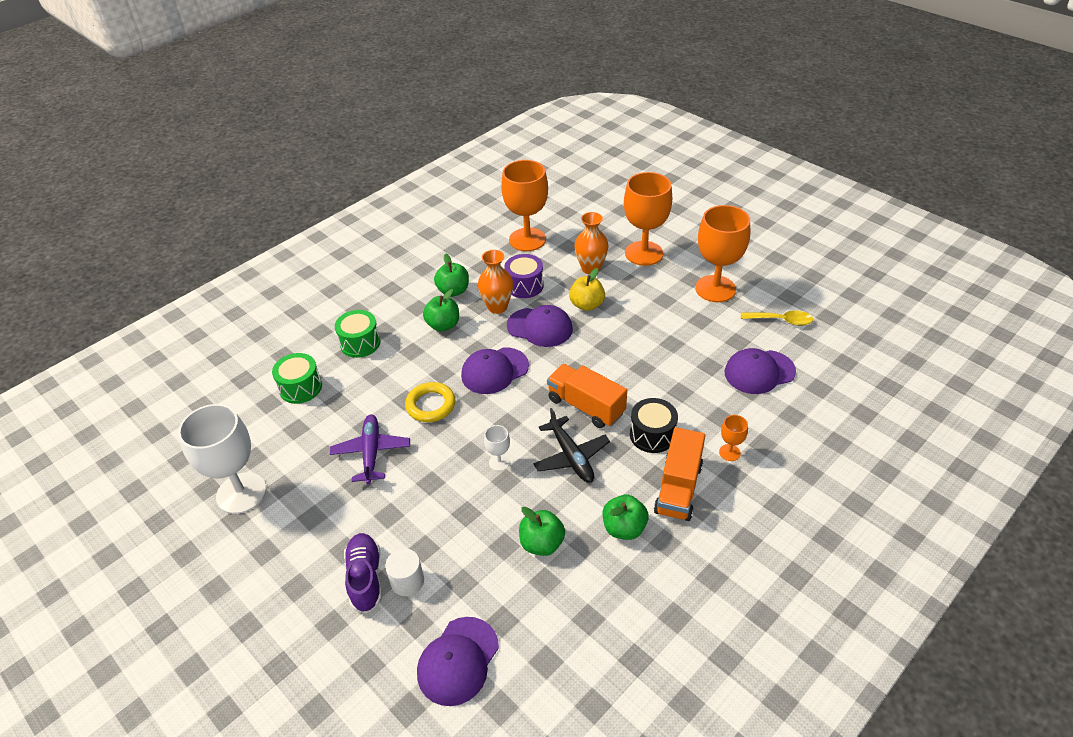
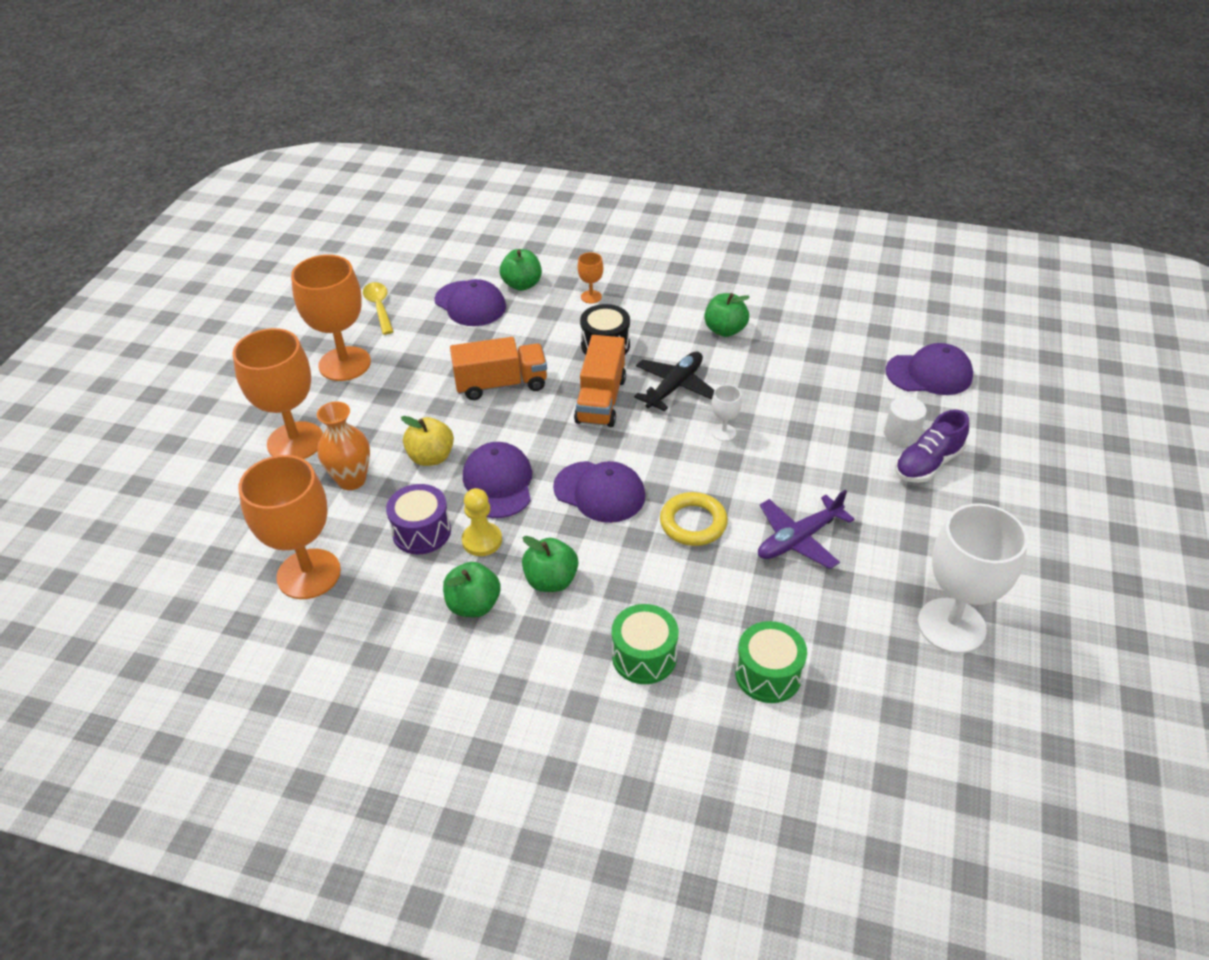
camera: 120 degrees left, 0 degrees up
(497, 307) = (482, 540): orange vase -> yellow pawn
(542, 544) = (784, 370): green apple -> green apple (522, 285)
(678, 488) = (656, 313): orange truck -> orange truck (501, 384)

